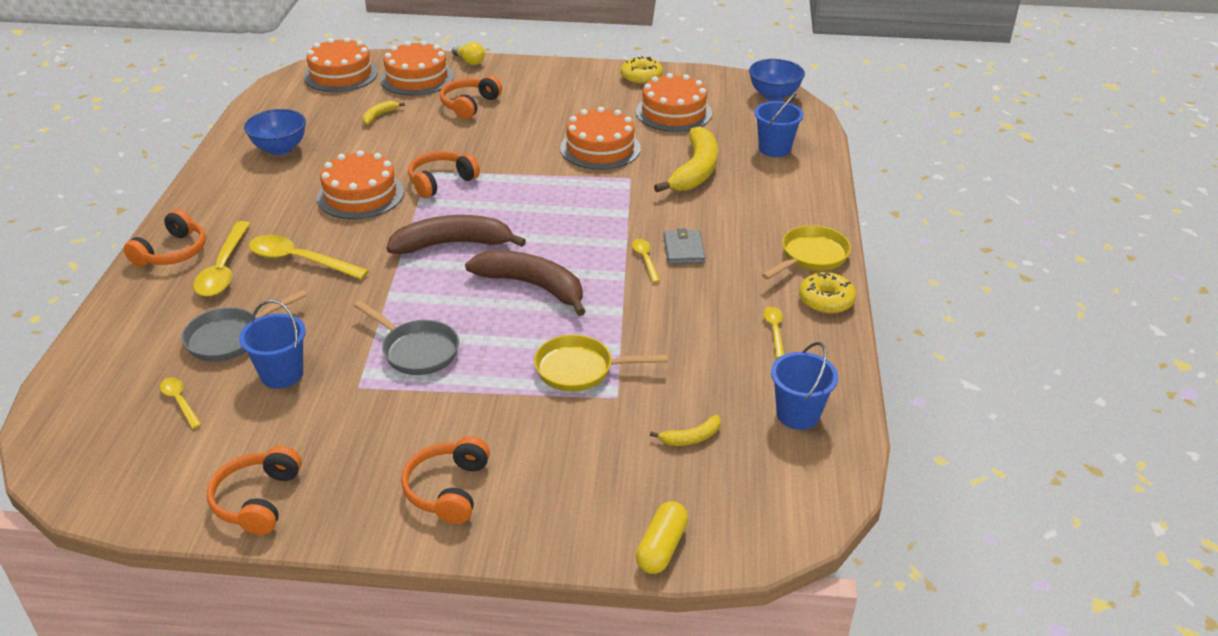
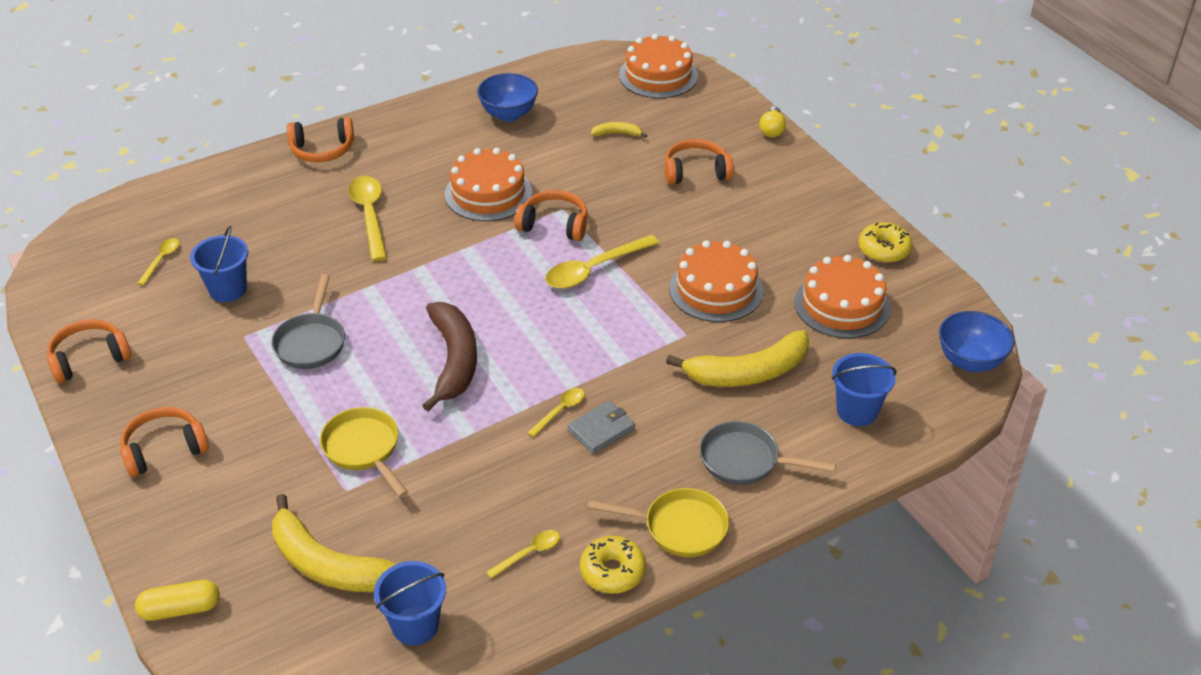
camera: 55 degrees right, 5 degrees up
(223, 269) = (325, 186): yellow spoon -> yellow spoon (594, 269)
(230, 338) = (248, 239): grey pan -> grey pan (745, 461)
(417, 78) = (705, 117): orange cake -> none
(452, 244) = (469, 282): brown banana -> none
(691, 438) = (327, 565): yellow banana -> yellow banana, size x2.19

